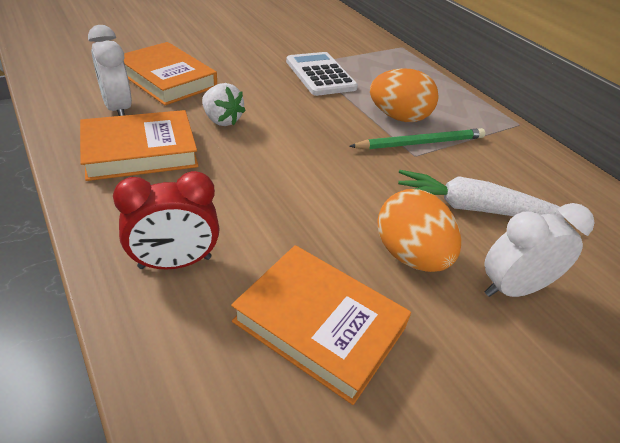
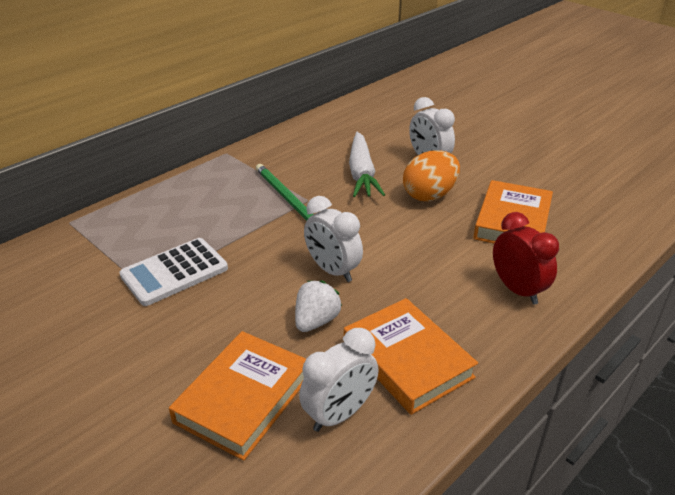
camera: 100 degrees left, 5 degrees down
(285, 143) = (332, 270): none -> white clock
(398, 117) = (248, 212): orange egg -> none

